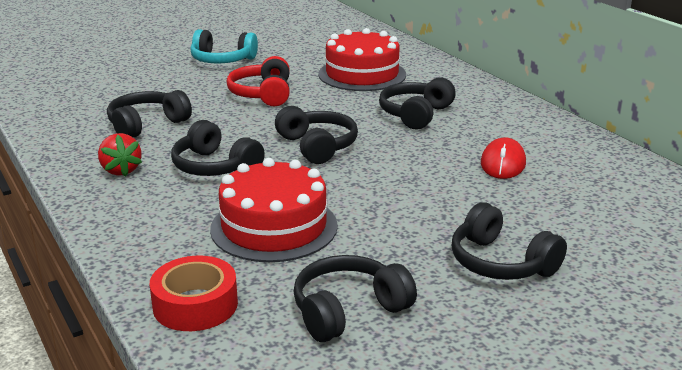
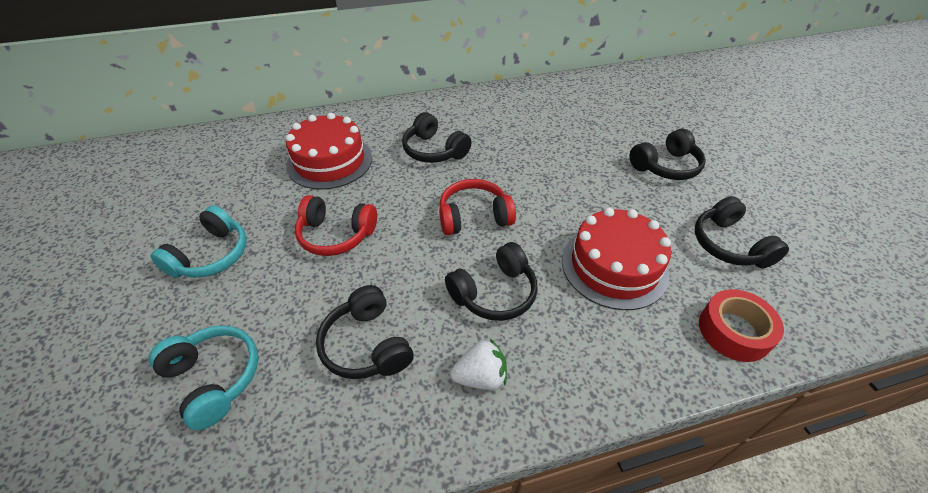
camera: 75 degrees left, 20 degrees up
(112, 85) = (214, 378): none -> turquoise headphones
(121, 170) = (480, 376): red strawberry -> white strawberry
(317, 146) = (474, 217): black headphones -> red headphones
(503, 163) = (533, 132): red mouse -> none

